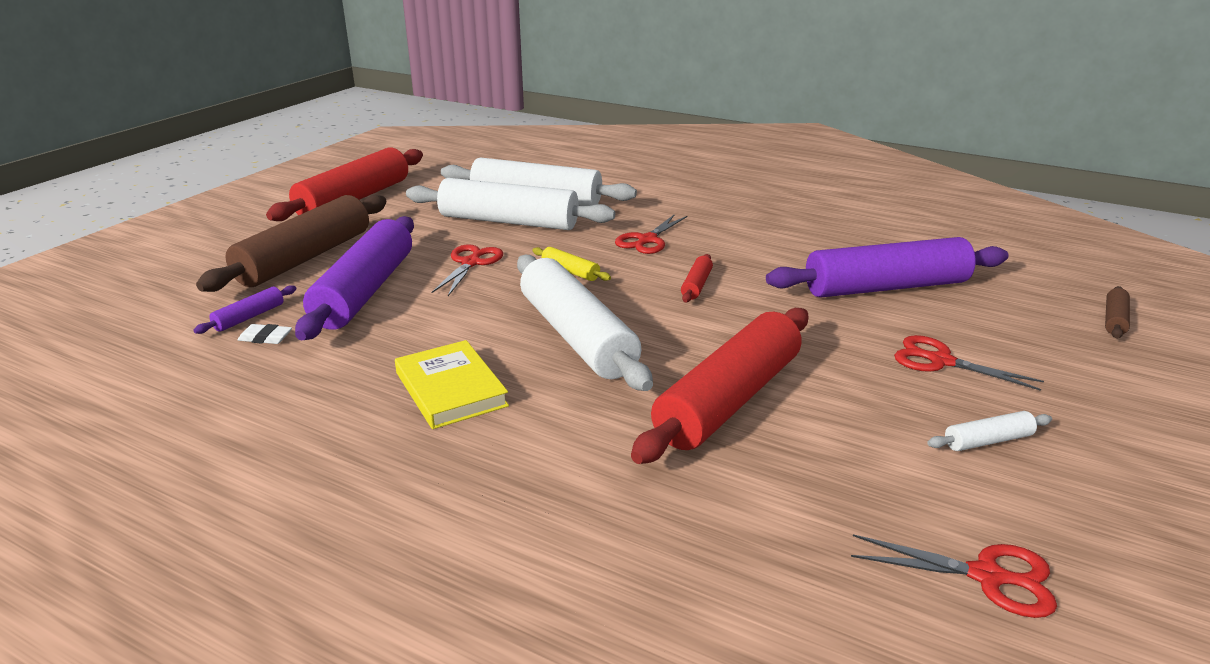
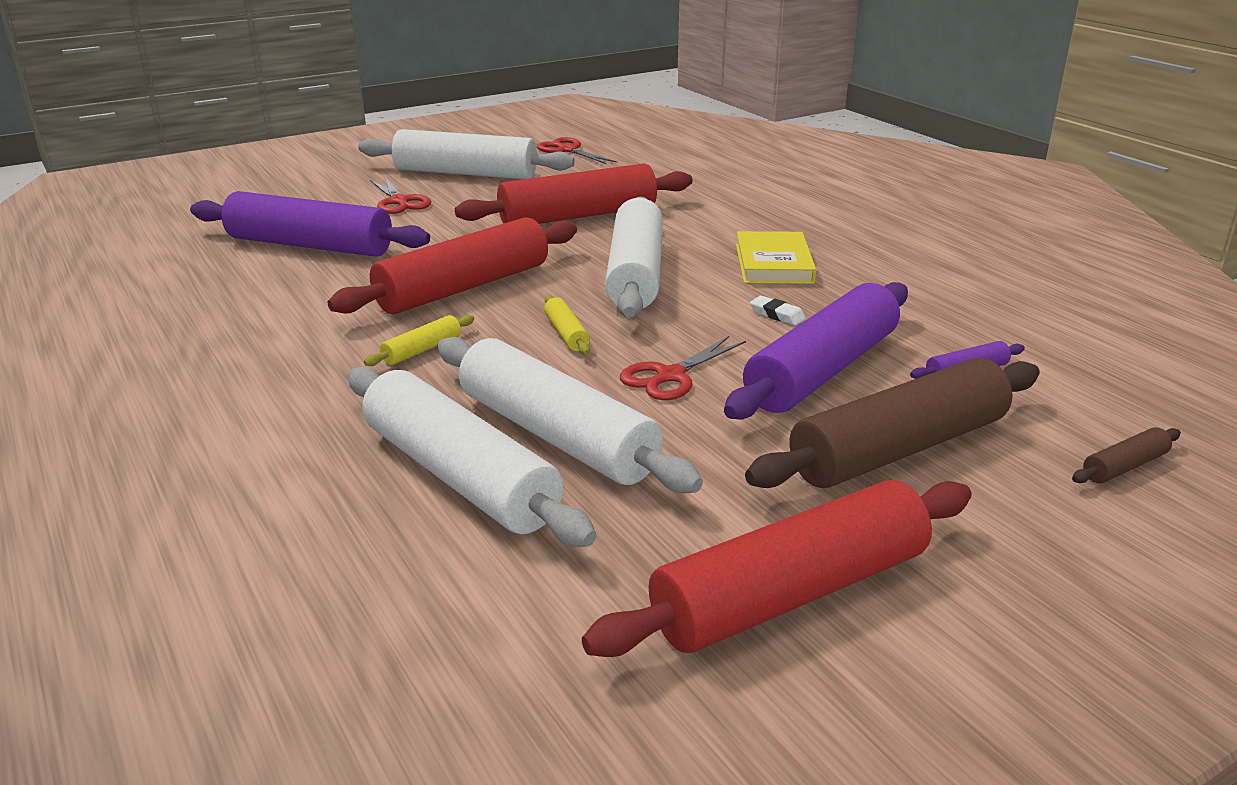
camera: 150 degrees left, 0 degrees up
(265, 338) = (942, 343): white eraser -> white eraser (777, 315)
(647, 240) = (422, 350): red scissors -> yellow rolling pin
(696, 285) = (464, 287): red rolling pin -> red rolling pin, size x2.42
(988, 441) = (465, 173): white rolling pin -> white rolling pin, size x2.42
(1114, 320) = (223, 192): brown rolling pin -> brown rolling pin (1124, 467)

